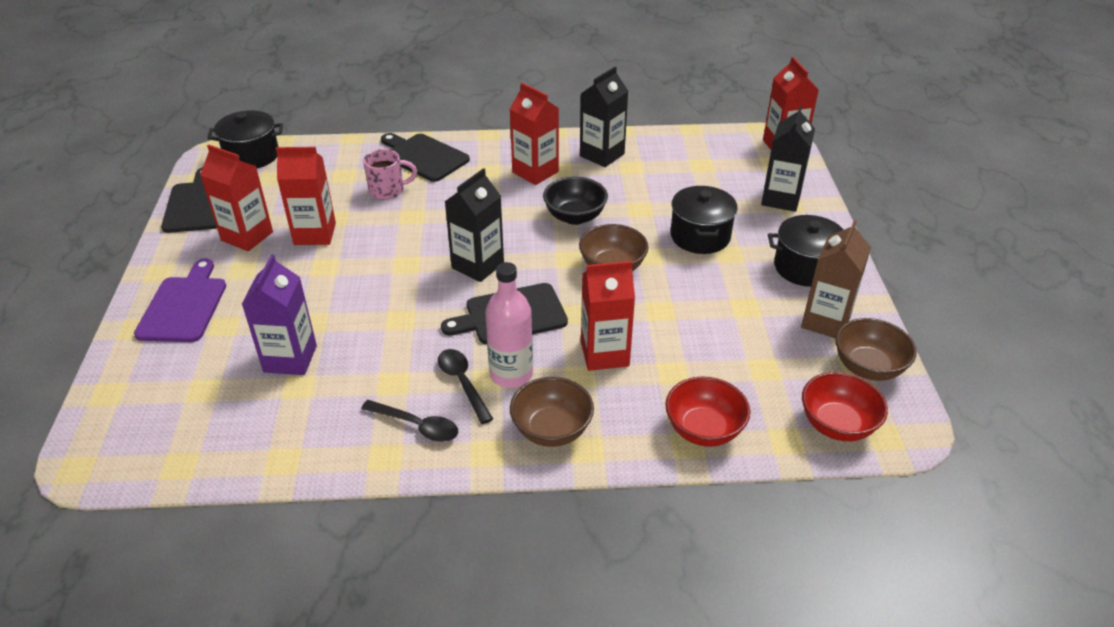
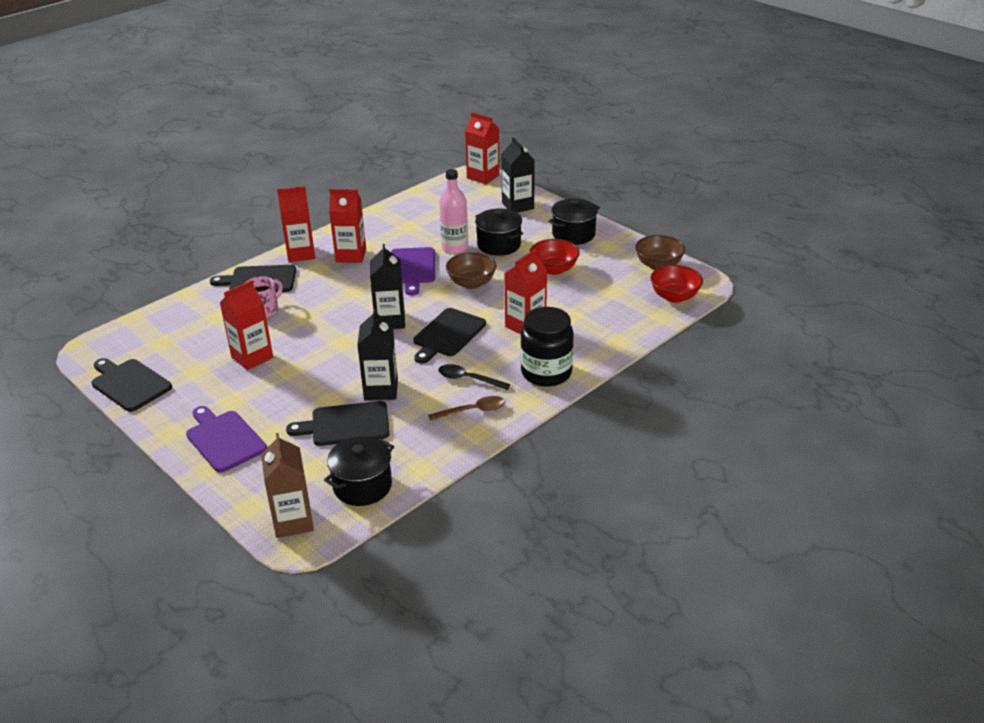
camera: 40 degrees left, 5 degrees down
(247, 236) = (203, 382): red carton -> red carton (301, 254)
(252, 156) = (122, 337): black pot -> black pot (362, 486)
(290, 359) = (346, 424): purple carton -> black cutting board
(417, 426) = (472, 411): black spoon -> brown spoon
(511, 374) = (489, 361): pink bottle -> pink bottle (455, 248)
(551, 430) = (546, 373): brown bowl -> black jar
(575, 217) = (412, 268): black bowl -> purple cutting board
(602, 155) = (380, 227): black carton -> black carton (381, 390)
(703, 430) = (619, 331): red bowl -> red bowl (554, 269)
(826, 321) = (615, 255): brown carton -> brown carton (293, 521)

